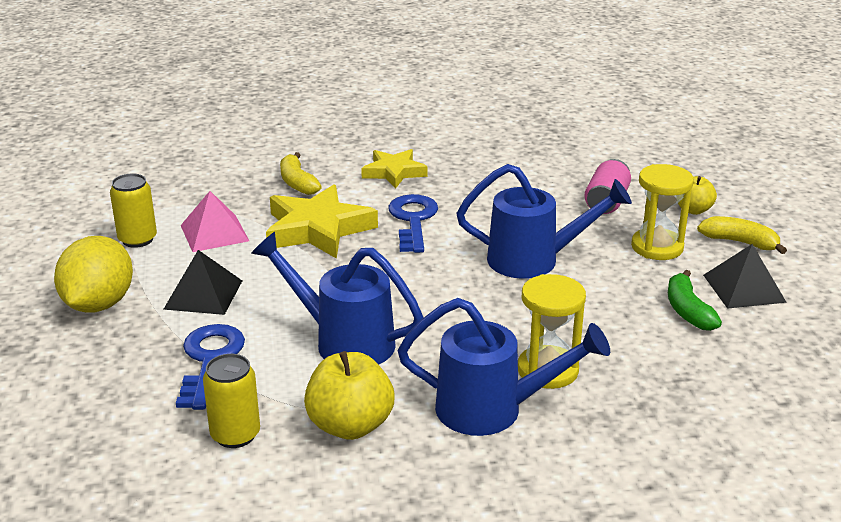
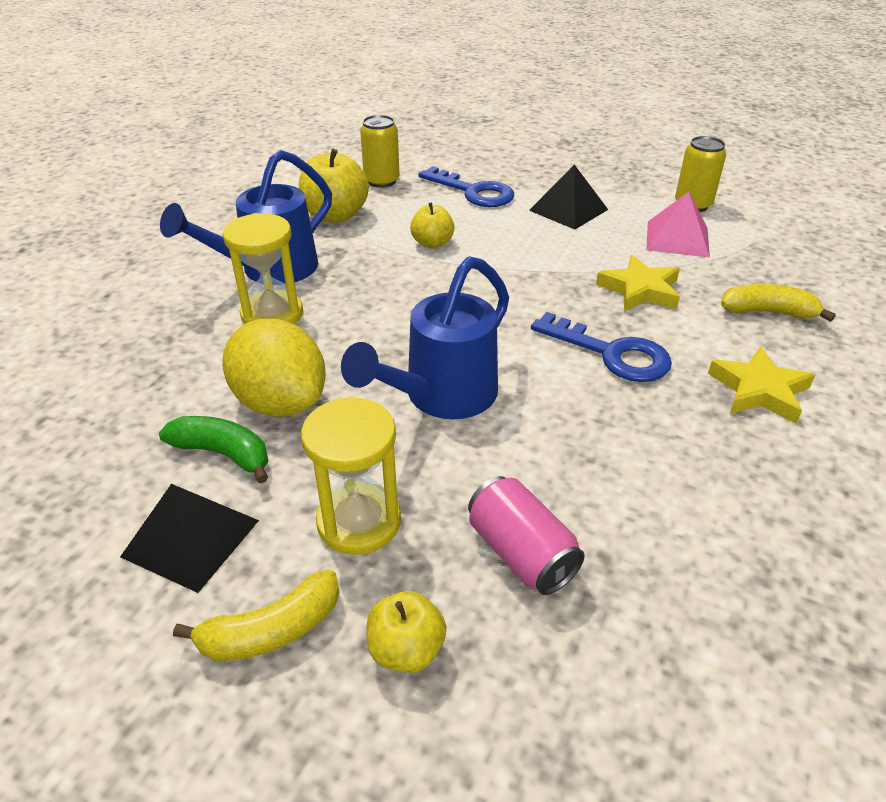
camera: 125 degrees right, 10 degrees up
(99, 304) = (594, 173): yellow lemon -> yellow lemon (281, 402)
(318, 229) = (640, 290): yellow star -> yellow star, size x0.63
(344, 341) = (432, 243): blue watering can -> yellow apple

